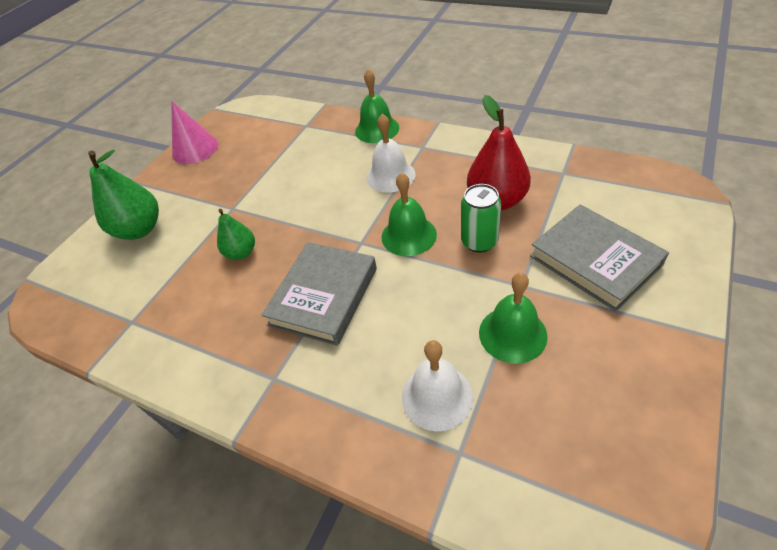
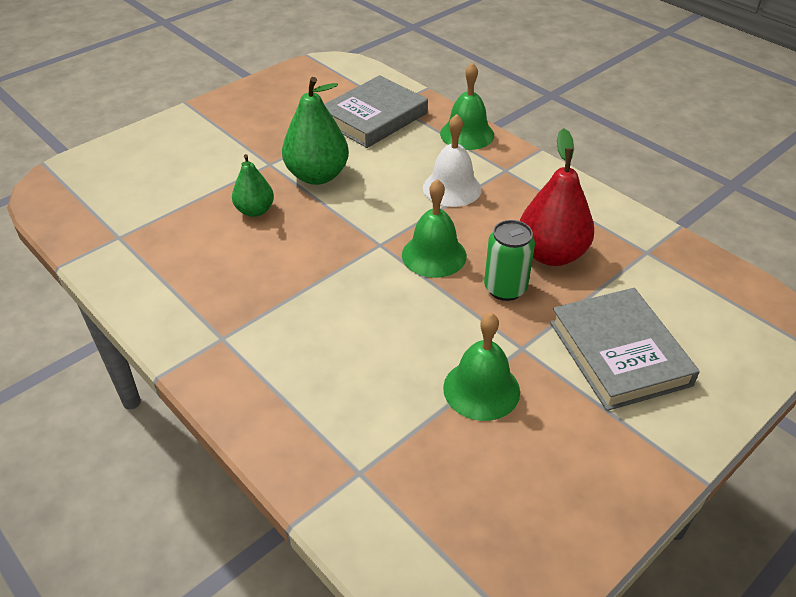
camera: 15 degrees right, 5 degrees down
(140, 229) = (169, 153): green pear -> green pear (317, 176)
(195, 149) = (264, 90): pink cone -> none
(324, 296) = (312, 282): grey book -> grey book (374, 117)
(437, 396) = (368, 415): white bell -> none

